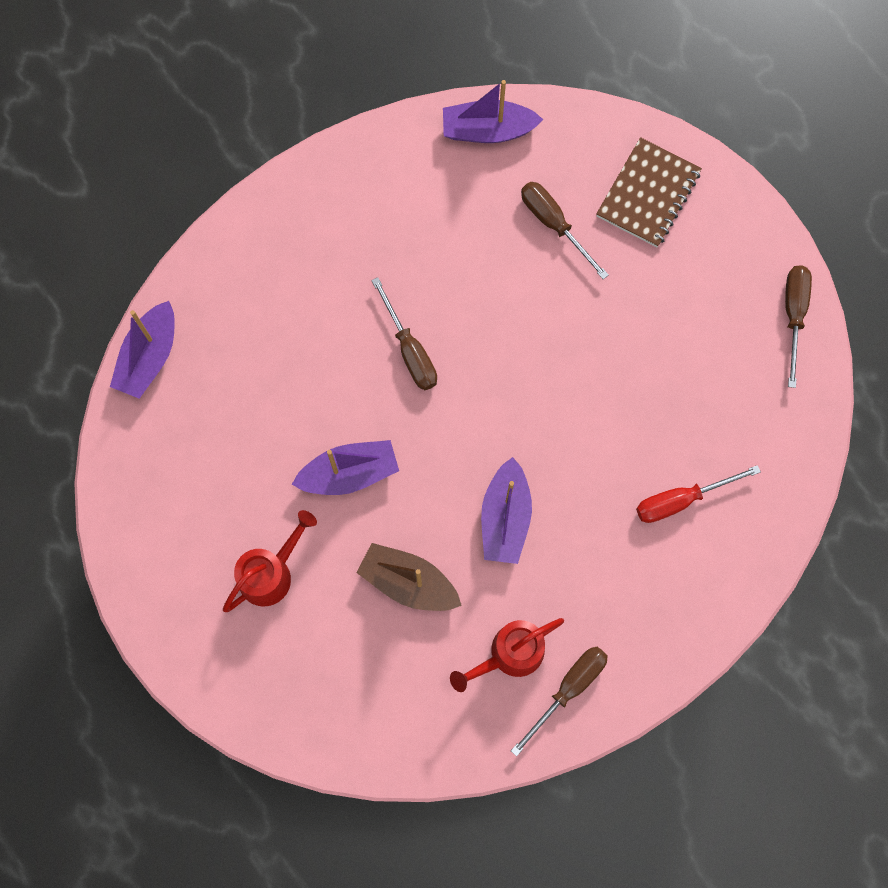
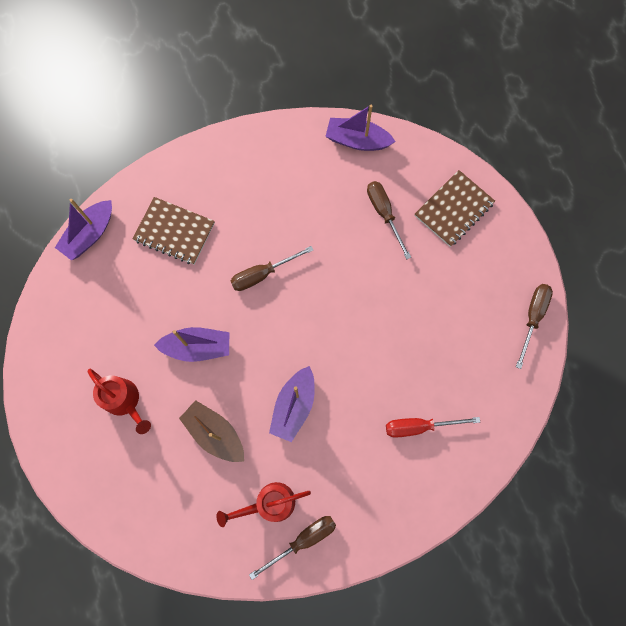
camera: 15 degrees right, 0 degrees up
(268, 323) = (174, 232): none -> brown notebook
(271, 573) = (125, 401): red watering can -> red watering can turned 75 degrees clockwise
(409, 350) = (262, 274): brown screwdriver -> brown screwdriver turned 75 degrees clockwise

